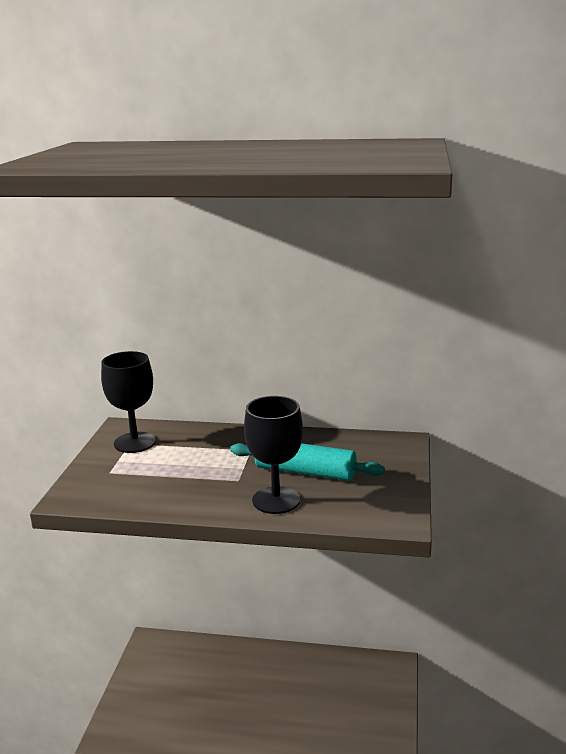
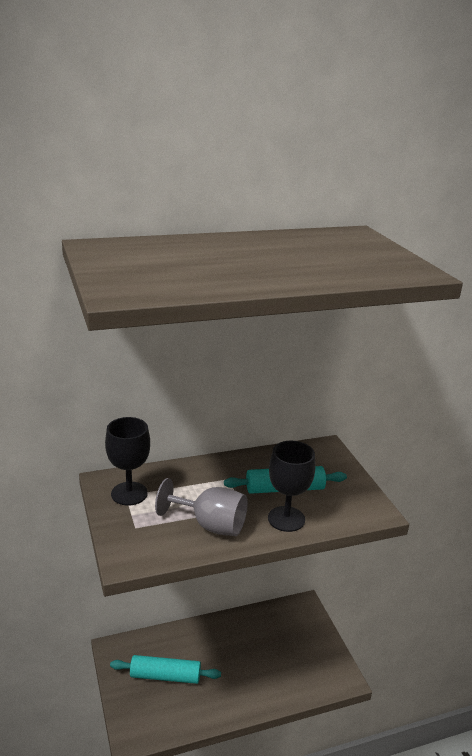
camera: 30 degrees left, 5 degrees up
(182, 687) = (165, 676): none -> turquoise rolling pin
(186, 487) = (210, 525): none -> grey goblet

